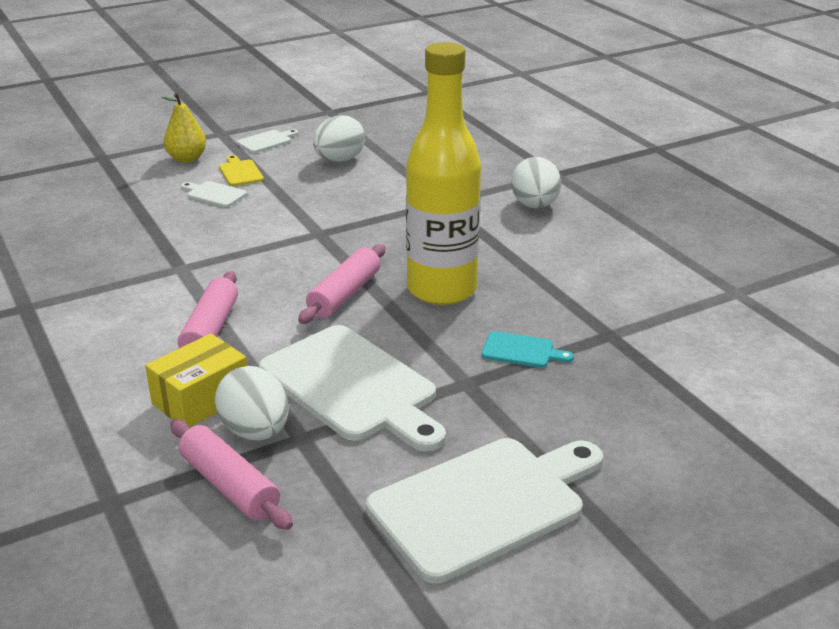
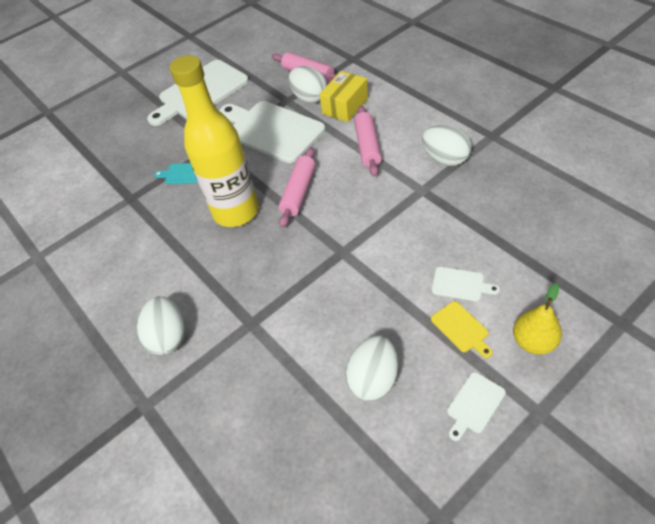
camera: 175 degrees right, 20 degrees up
(118, 293) = (445, 159): none -> white egg

